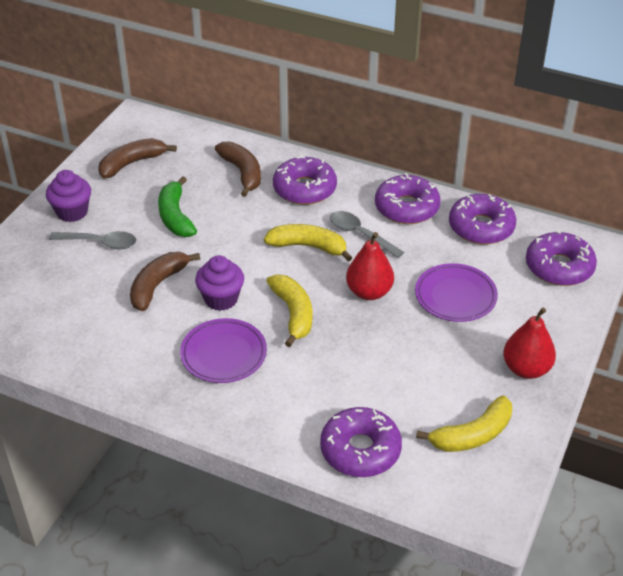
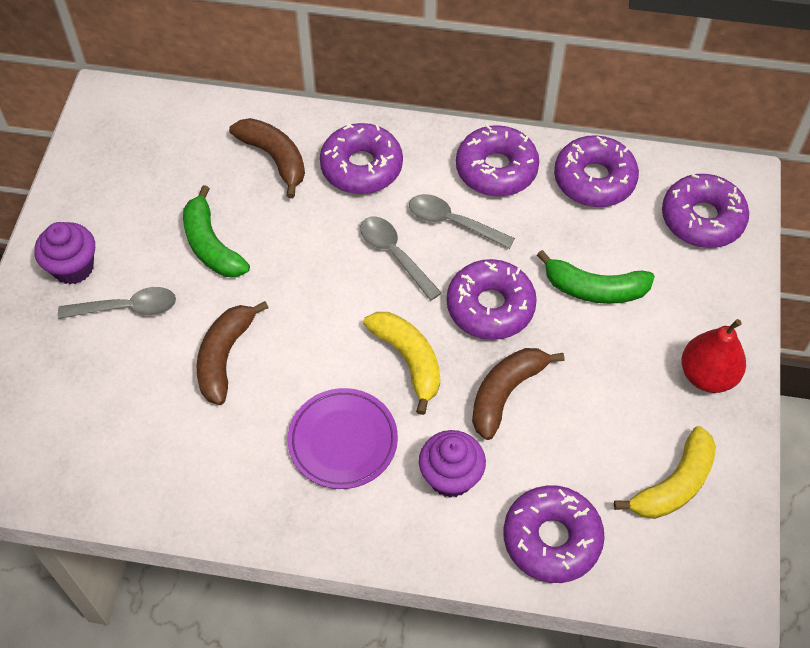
camera: 15 degrees left, 15 degrees up
(132, 163) = (125, 173): brown banana -> brown banana (505, 393)
(221, 299) = (312, 359): purple cupcake -> purple cupcake (450, 477)
(308, 246) = (395, 255): yellow banana -> grey spoon
(369, 292) = (490, 307): red pear -> purple donut
(455, 296) = (594, 289): purple plate -> green banana

